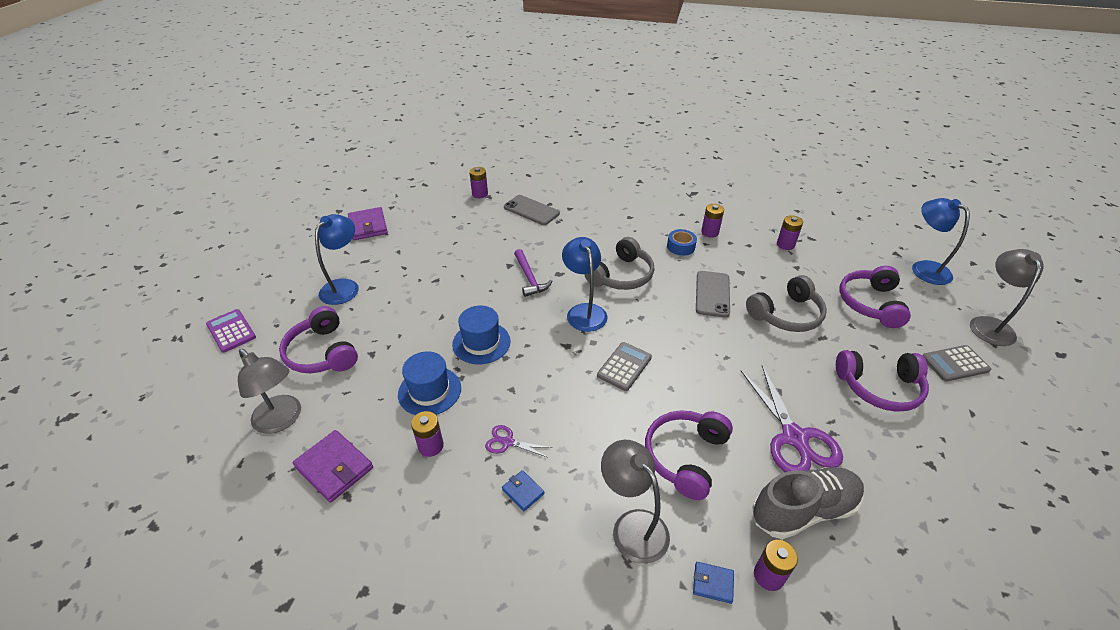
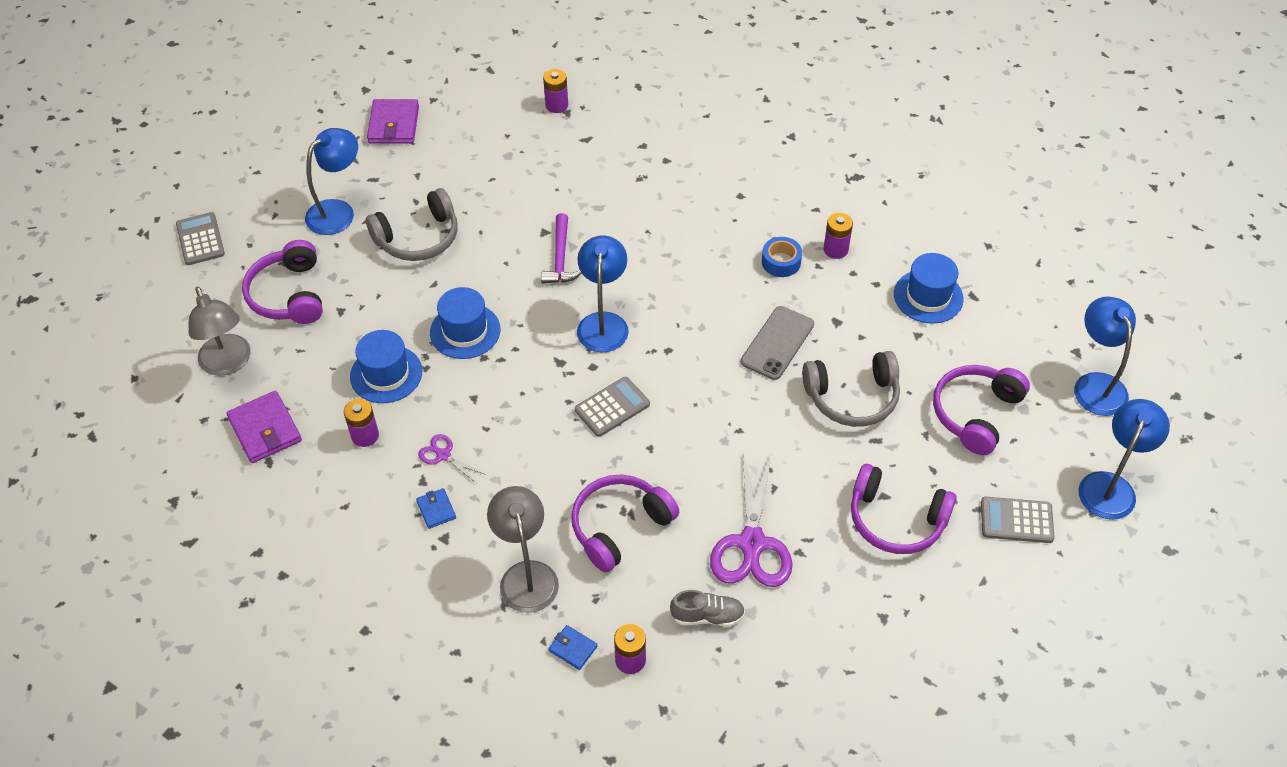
camera: 20 degrees right, 10 degrees up
(231, 331) = (200, 239): purple calculator -> grey calculator
(531, 210) = (613, 151): grey phone -> none
(621, 275) = (677, 285): grey headphones -> grey headphones (418, 238)
(785, 244) = (928, 296): purple battery -> blue hat
(803, 510) = (707, 616): grey shoe -> grey shoe, size x0.56
(989, 324) = (1111, 486): grey lamp -> blue lamp

